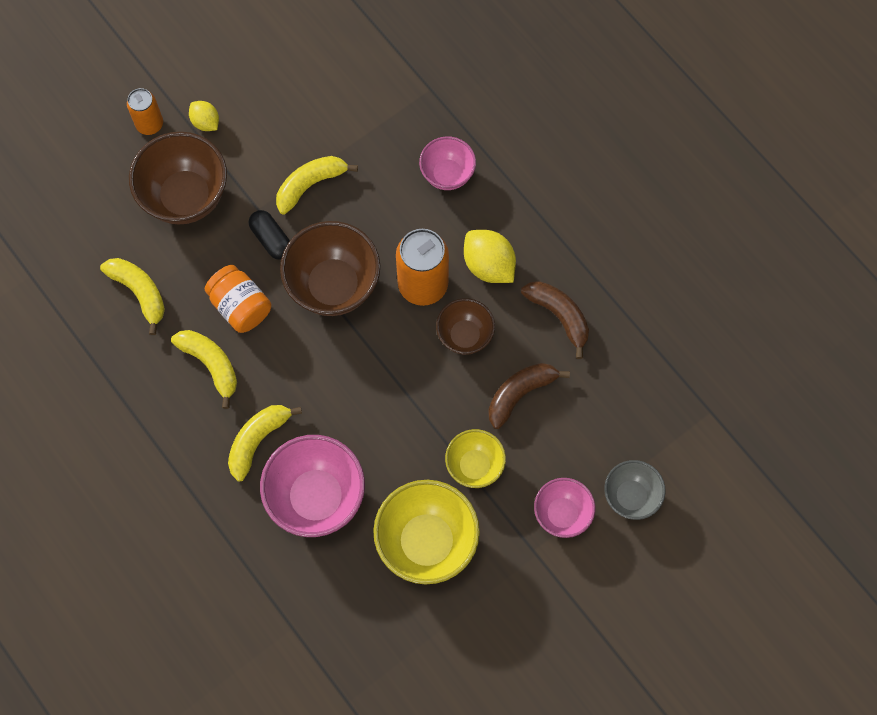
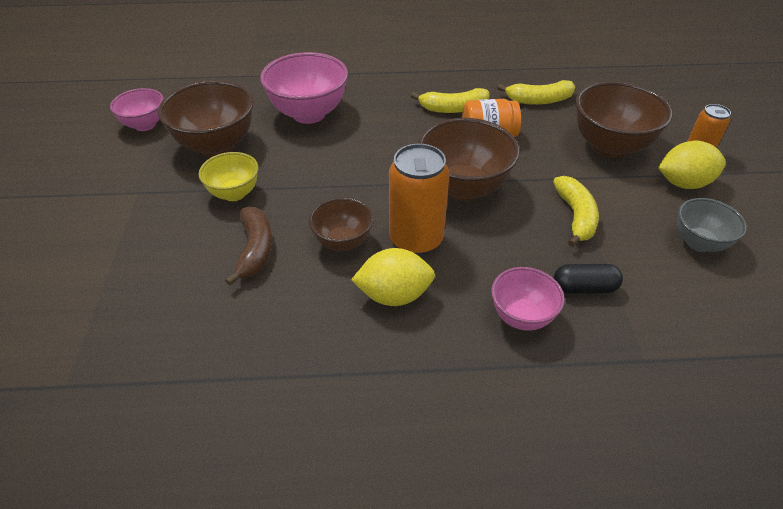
camera: 125 degrees right, 25 degrees down
(206, 122) = (683, 183): yellow lemon -> yellow lemon, size x1.67
(257, 440) = (376, 107): yellow banana -> none
(271, 239) = (536, 173): black capsule -> black capsule (584, 288)
(426, 542) = (216, 146): yellow bowl -> brown bowl
(559, 316) = (292, 319): brown banana -> none
(562, 514) = (137, 221): pink bowl -> pink bowl (145, 125)
(631, 496) = (89, 271): grey bowl -> grey bowl (698, 243)

